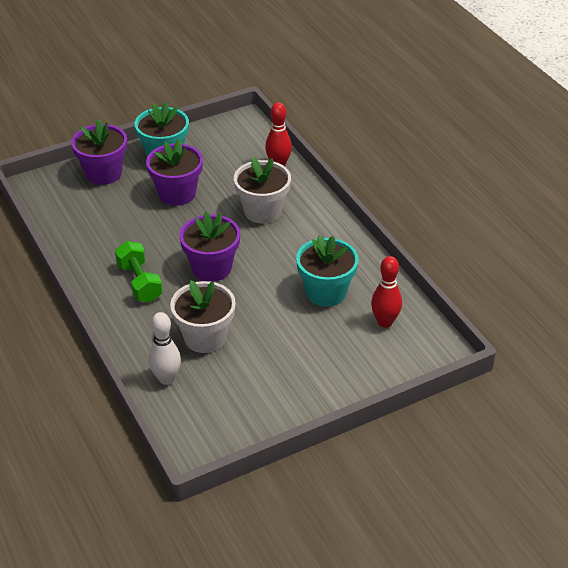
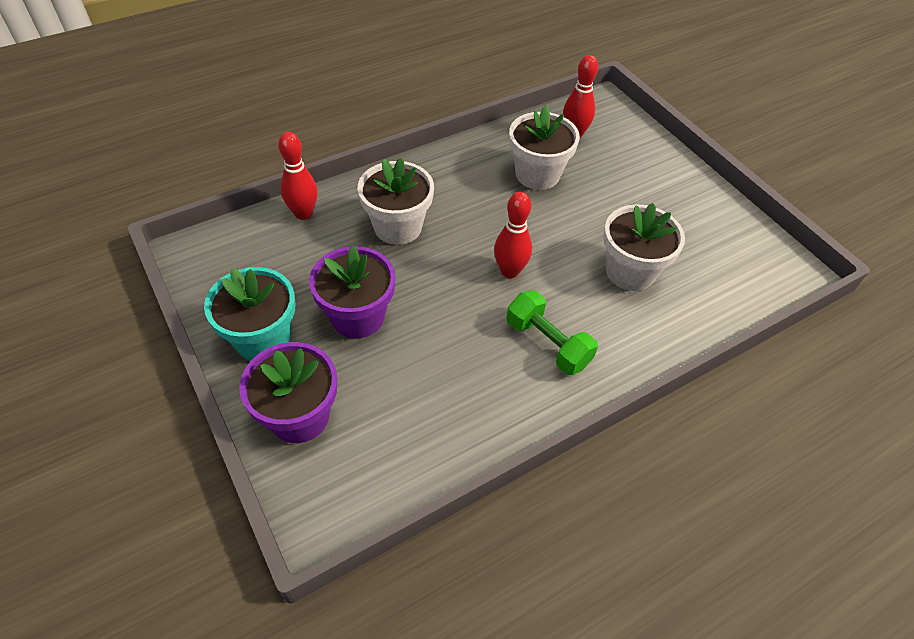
camera: 95 degrees left, 10 degrees up
(139, 283) = (547, 344): green dumbbell -> green dumbbell turned 75 degrees clockwise
(166, 379) = (704, 302): white bowling pin -> none
(211, 268) = (509, 271): purple flower pot -> red bowling pin
(326, 292) = (537, 174): turquoise flower pot -> white flower pot

